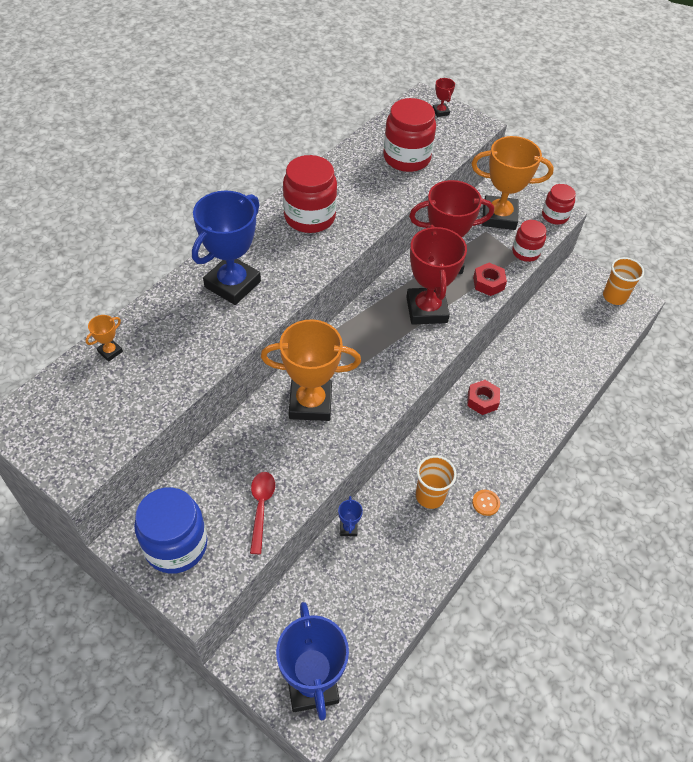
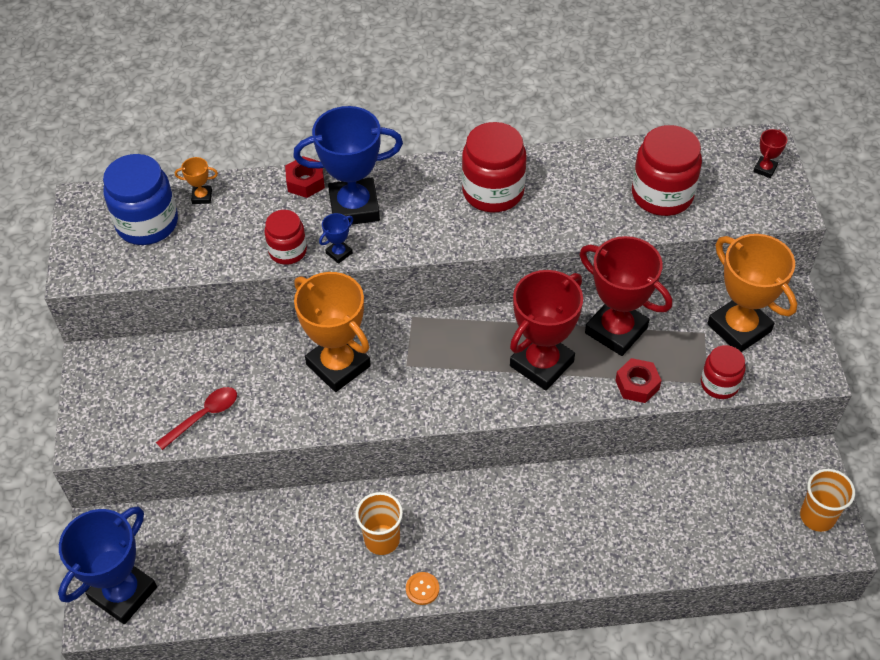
camera: 50 degrees right, 0 degrees up
(176, 545) = (117, 392): blue jar -> blue jar (147, 223)
(348, 528) = (285, 505): blue trophy -> blue trophy (339, 253)
(482, 400) = (534, 500): red nut -> red nut (305, 182)
(555, 216) = (806, 371): red jar -> red jar (287, 251)

